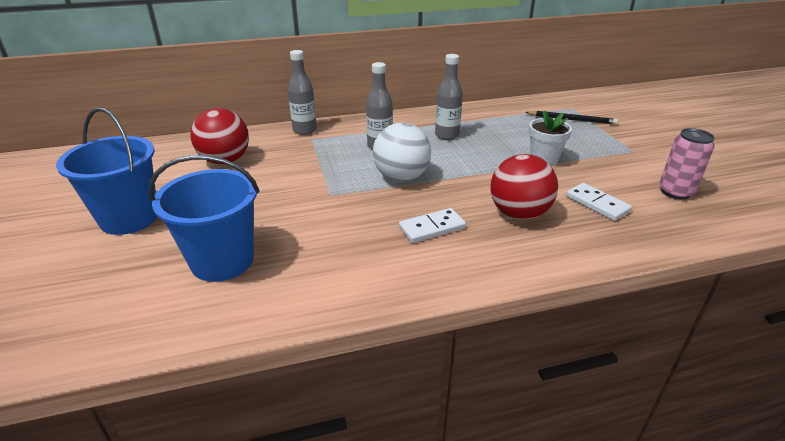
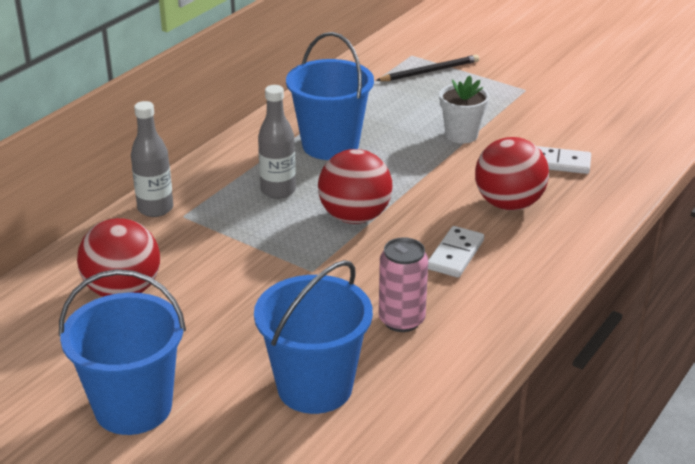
camera: 40 degrees left, 0 degrees up
(401, 177) = (354, 217): white ball -> red ball
(447, 135) = (330, 145): grey bottle -> blue bucket
(675, 192) = (602, 122): pink can -> pink can (401, 320)

